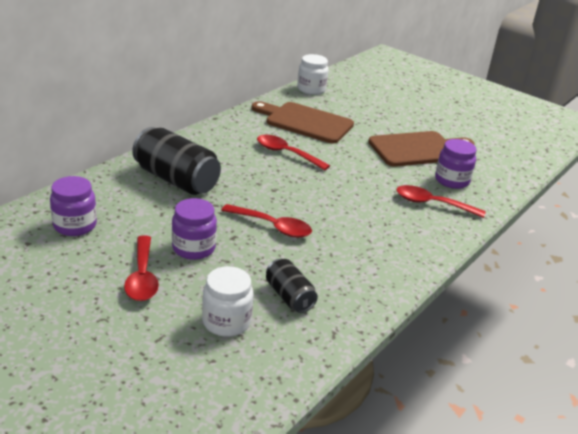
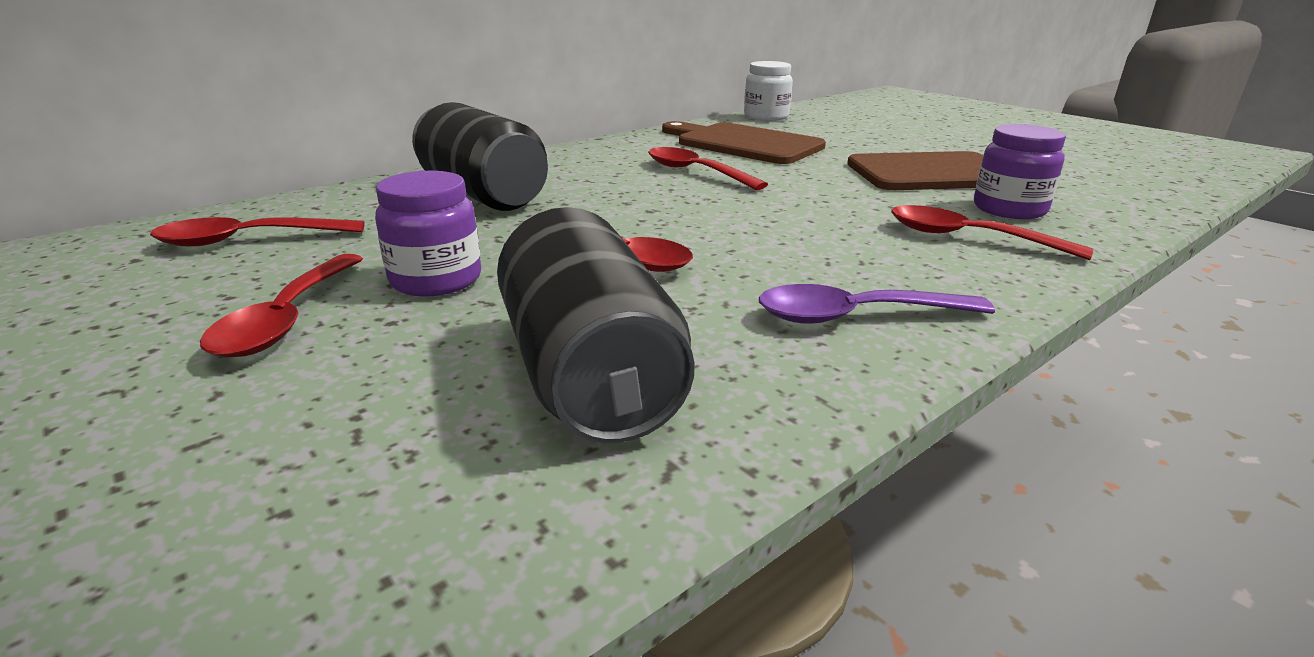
camera: 15 degrees right, 5 degrees down
(75, 225) = (247, 240): purple jar -> red spoon
(226, 322) = (397, 417): white jar -> none
(289, 296) = (589, 374): black can -> black can, size x1.81
(386, 258) = (855, 316): none -> purple spoon

